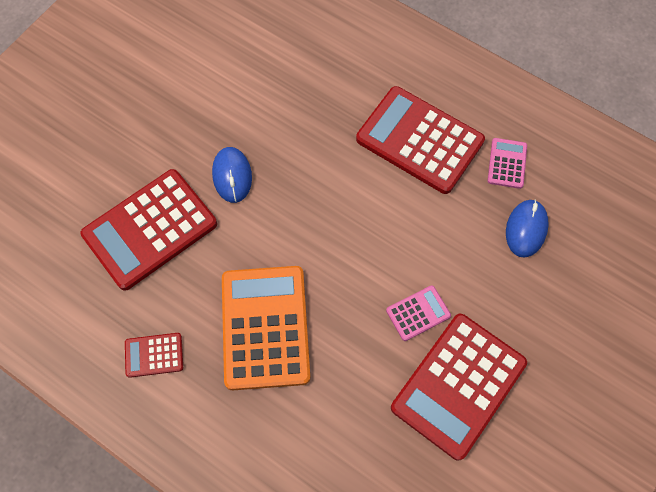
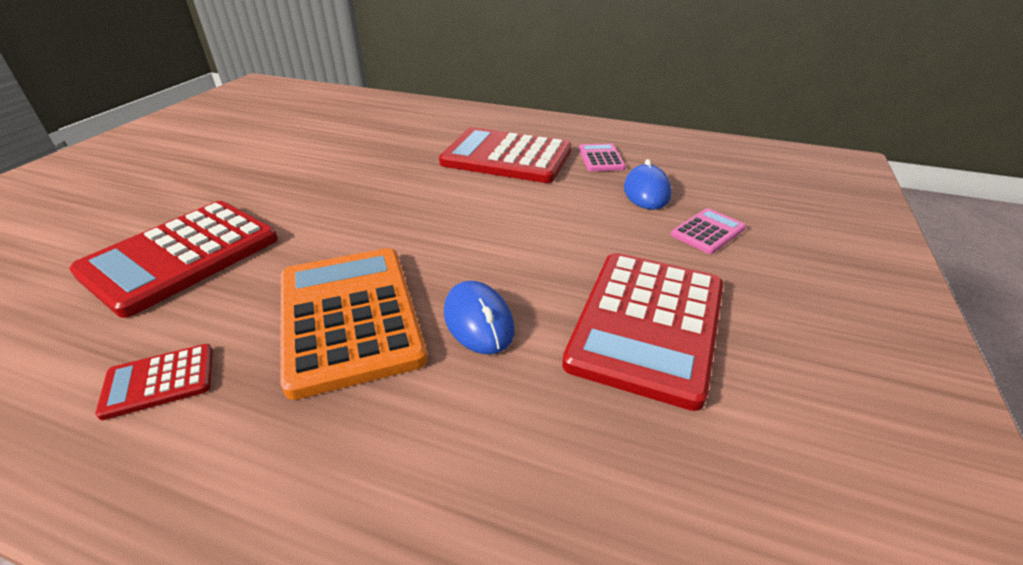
camera: 15 degrees left, 30 degrees down
(232, 176) = (299, 203): blue mouse -> blue mouse (478, 321)
(418, 313) = (559, 269): pink calculator -> pink calculator (707, 232)

